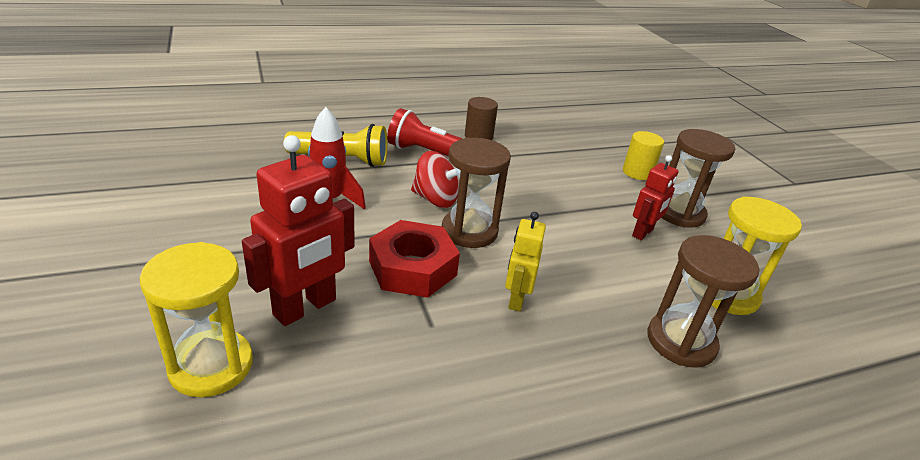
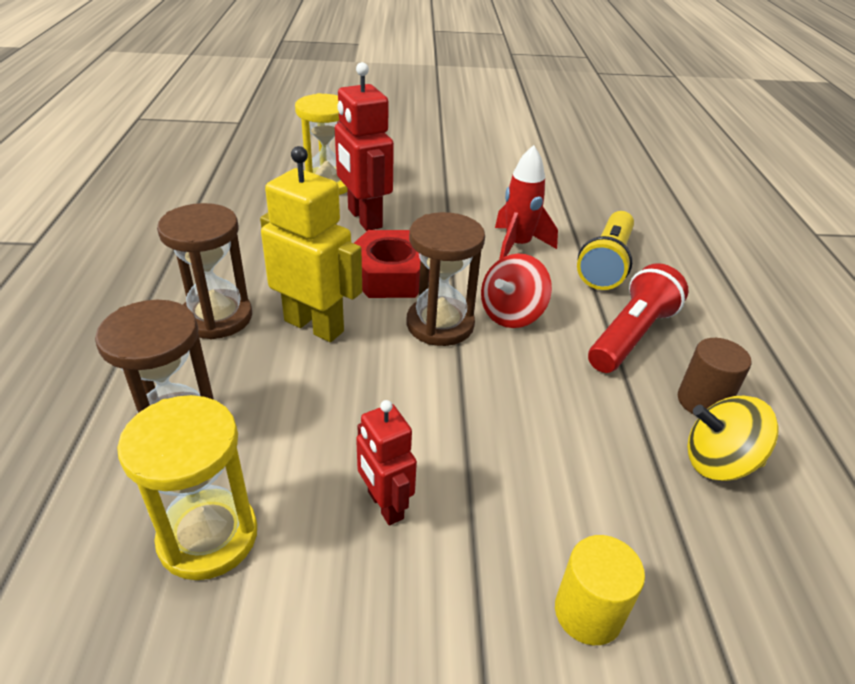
camera: 110 degrees right, 5 degrees up
(516, 299) = (314, 326): yellow robot -> yellow robot, size x1.68
(521, 137) = (718, 462): none -> yellow spinning top
(679, 213) = (426, 605): brown hourglass -> brown hourglass (217, 317)

